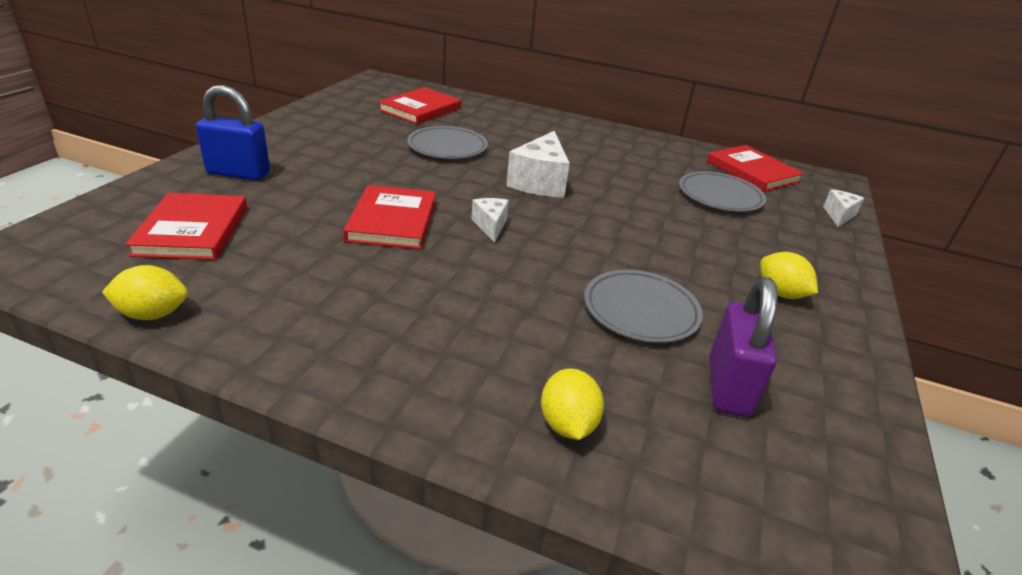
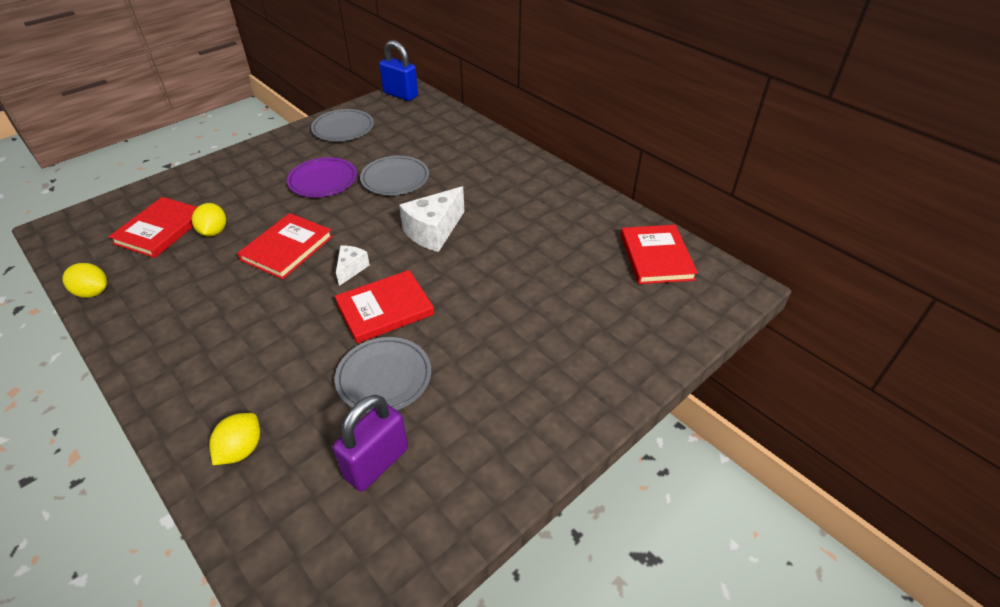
camera: 30 degrees right, 10 degrees up
(238, 173) = (226, 182): blue padlock -> blue padlock (400, 95)
(366, 157) = (323, 180): none -> purple plate
(420, 109) = (412, 131): red book -> red book (385, 309)
(720, 196) = (586, 279): grey plate -> grey plate (343, 128)
(780, 293) = (518, 396): yellow lemon -> yellow lemon (214, 232)
(839, 215) = (687, 330): white cheese -> none

